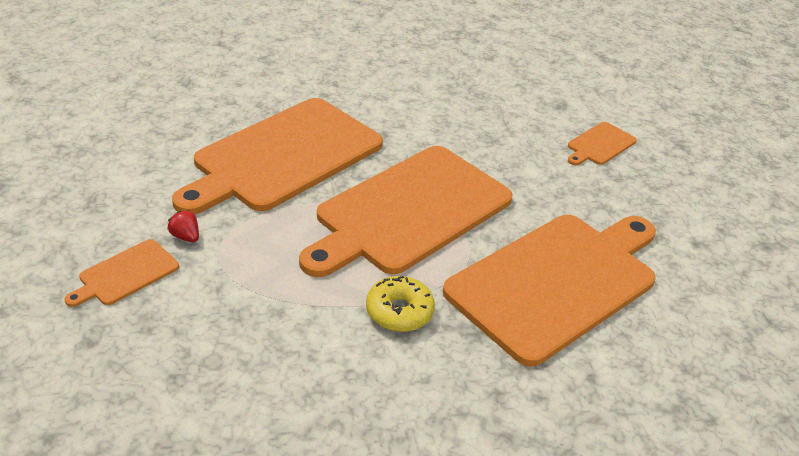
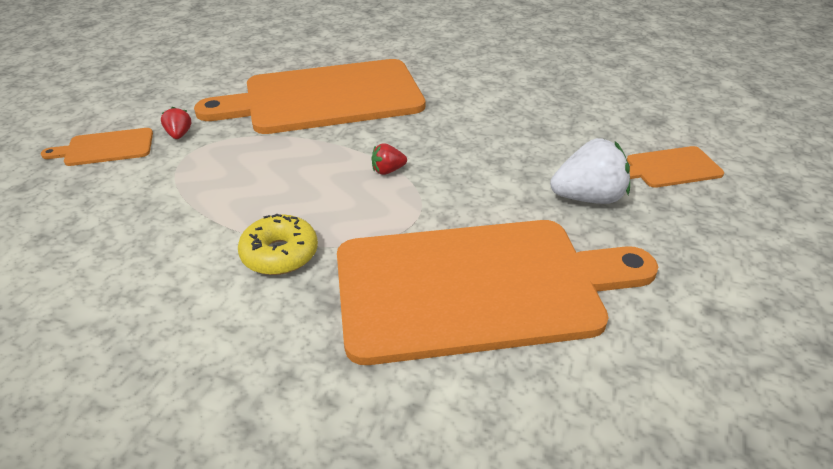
camera: 35 degrees right, 0 degrees up
(409, 212) = (388, 171): orange cutting board -> red strawberry
(568, 187) = (588, 198): none -> white strawberry

